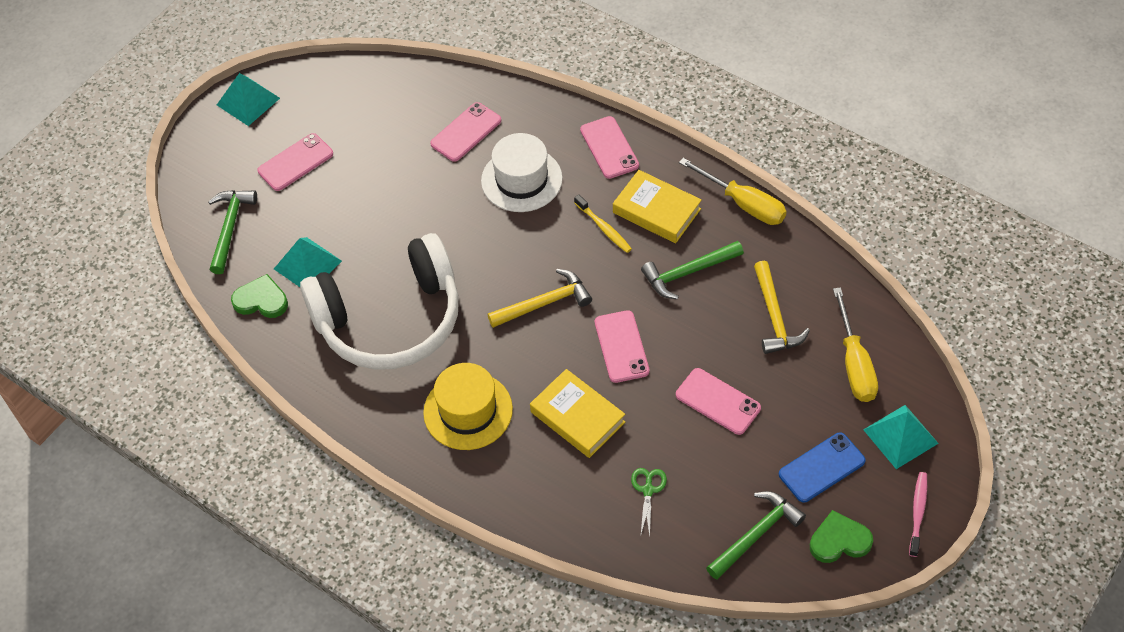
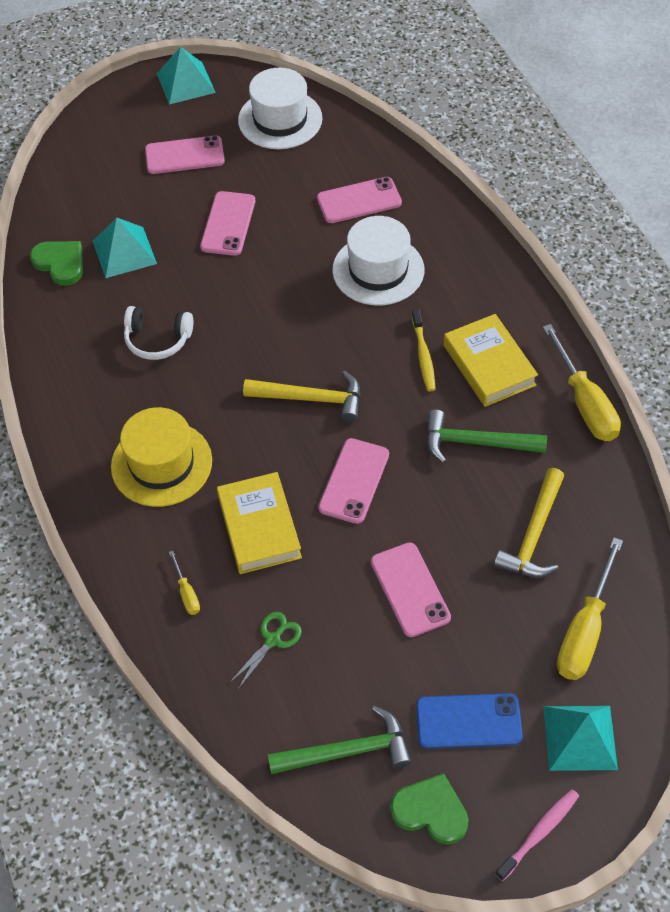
camera: 30 degrees right, 0 degrees up
(230, 228) = (84, 186): green hammer -> none
(352, 96) = (280, 119): none -> white hat
(390, 319) = (157, 339): white headphones -> white headphones, size x0.41
(560, 493) = (186, 593): none -> yellow screwdriver
(609, 148) = (487, 280): pink phone -> pink phone (228, 224)

